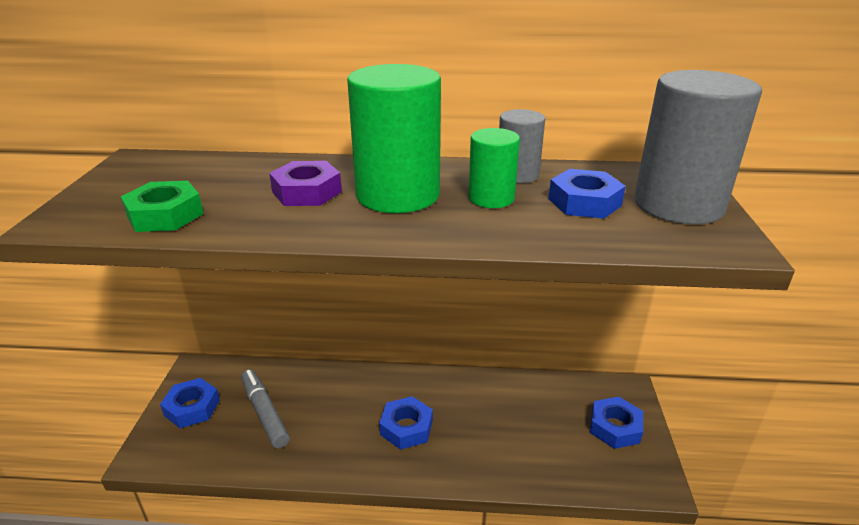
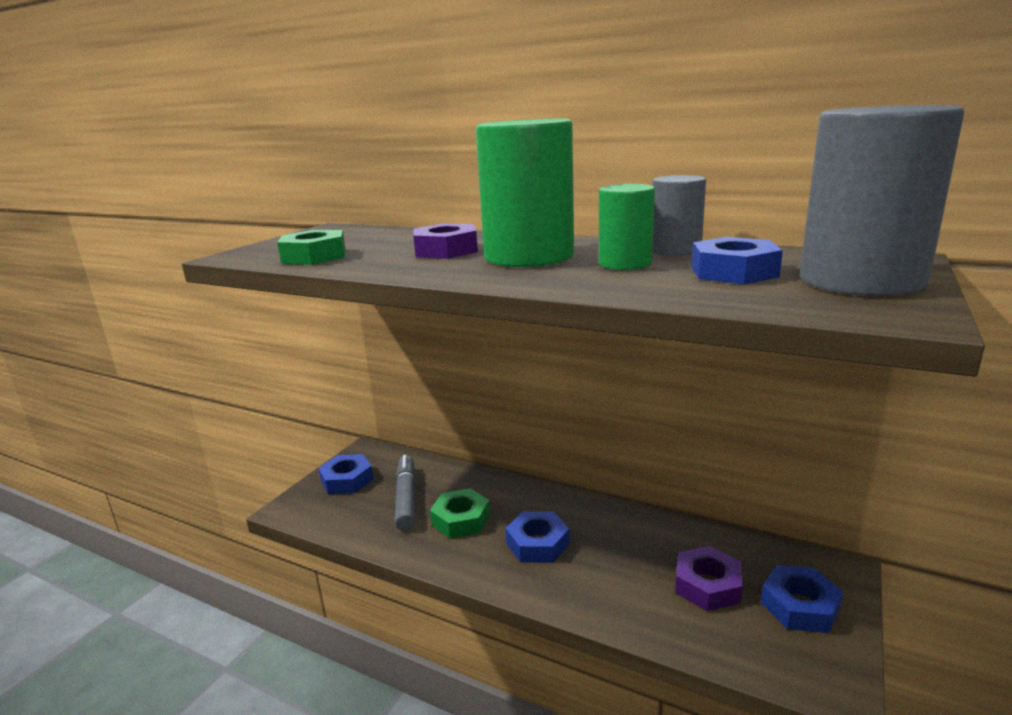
camera: 25 degrees right, 10 degrees down
(328, 422) = (461, 519): none -> green nut
(549, 428) = (707, 585): none -> purple nut

